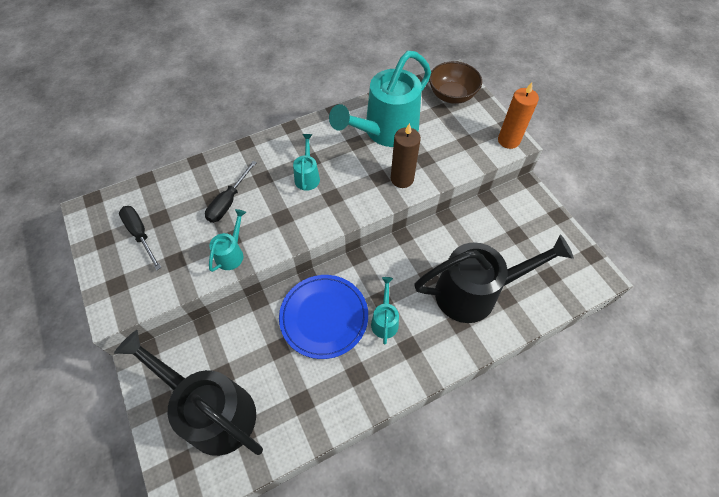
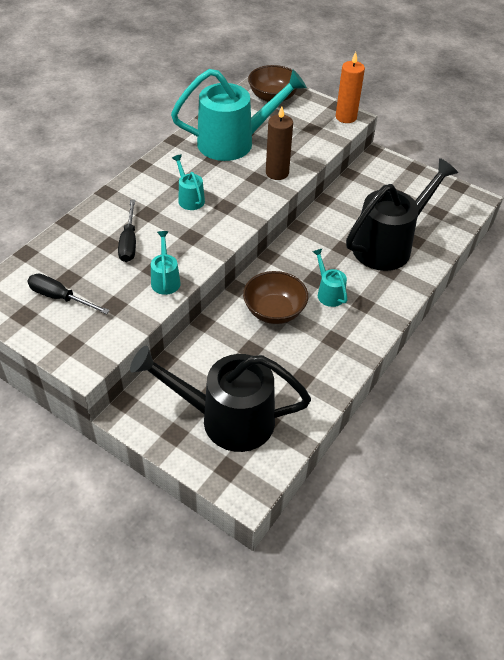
camera: 30 degrees left, 10 degrees down
(324, 317) = (274, 311): blue plate -> brown bowl
(385, 132) = (234, 142): turquoise watering can -> turquoise watering can turned 120 degrees counterclockwise

